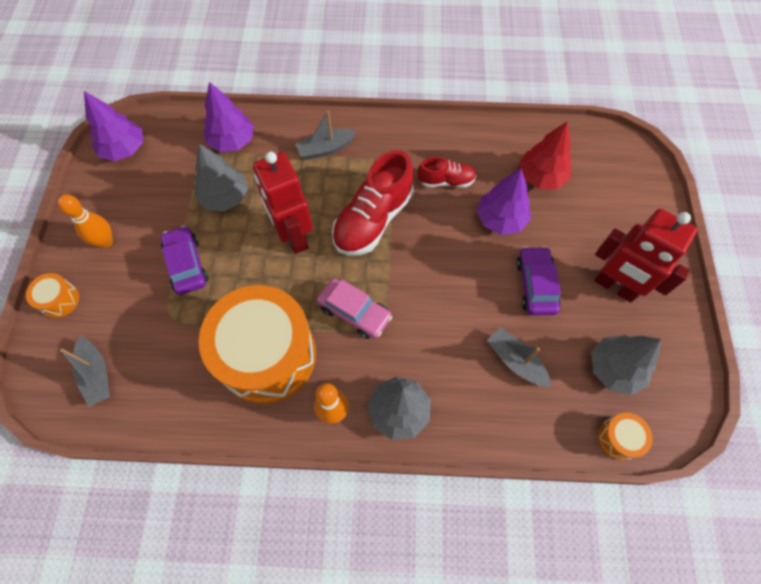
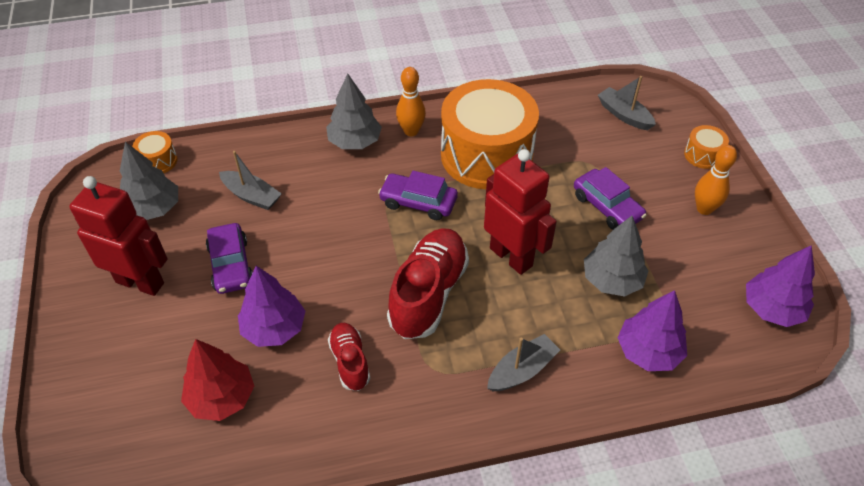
camera: 165 degrees right, 15 degrees down
(354, 312) = (418, 202): pink car -> purple car
(446, 181) = (350, 362): red shoe -> red shoe turned 90 degrees clockwise

